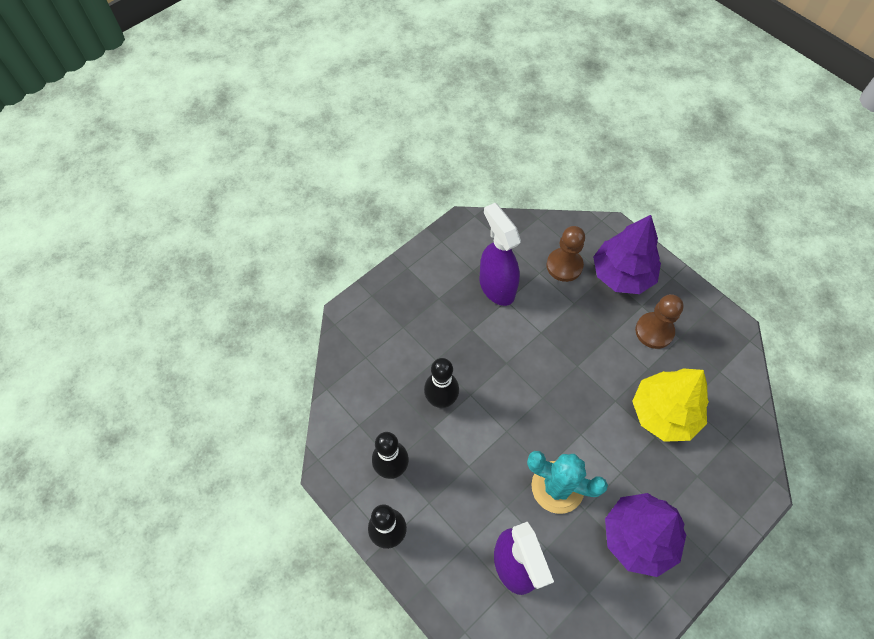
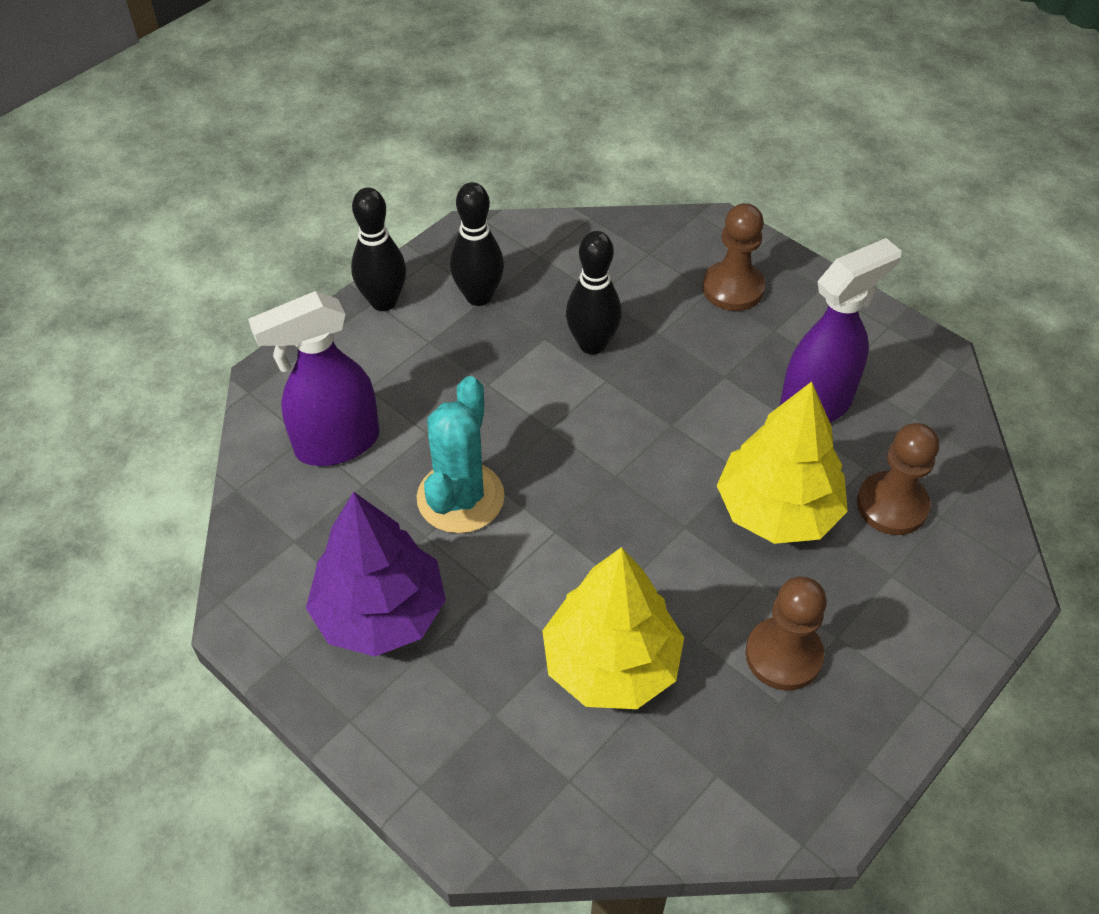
camera: 85 degrees right, 10 degrees down
(403, 314) = (733, 288): none -> brown pawn
(567, 318) = (777, 510): none -> yellow tree
(622, 274) = (901, 603): purple tree -> none

